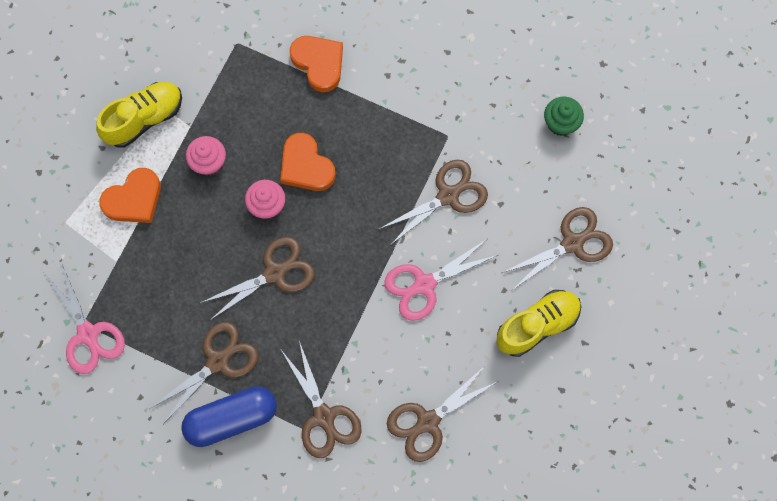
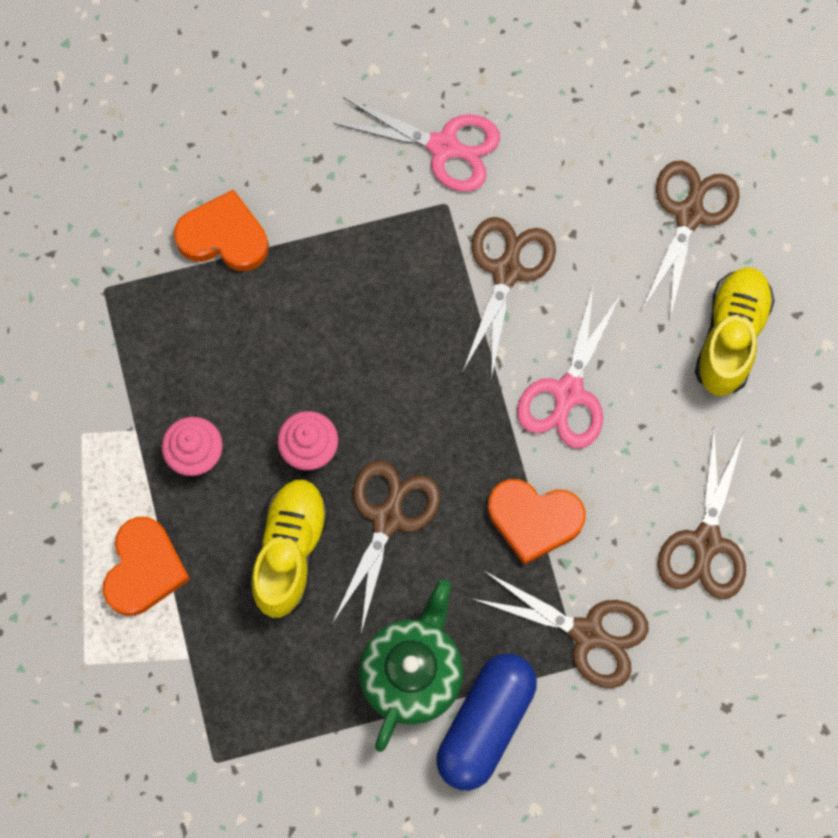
camera: 40 degrees left, 0 degrees up
(88, 334) = (231, 769): pink scissors -> pink scissors (444, 147)
(144, 119) = (72, 465): yellow shoe -> yellow shoe (290, 551)
(218, 361) = (412, 673): brown scissors -> green teapot
(306, 166) = (314, 367): orange heart -> orange heart (534, 520)
(560, 123) = (560, 90): green cupcake -> none

